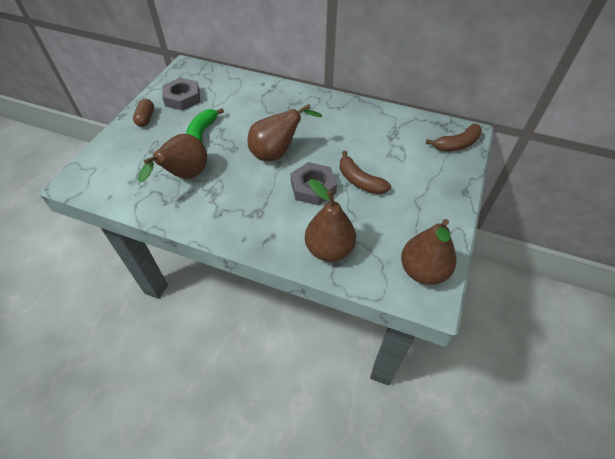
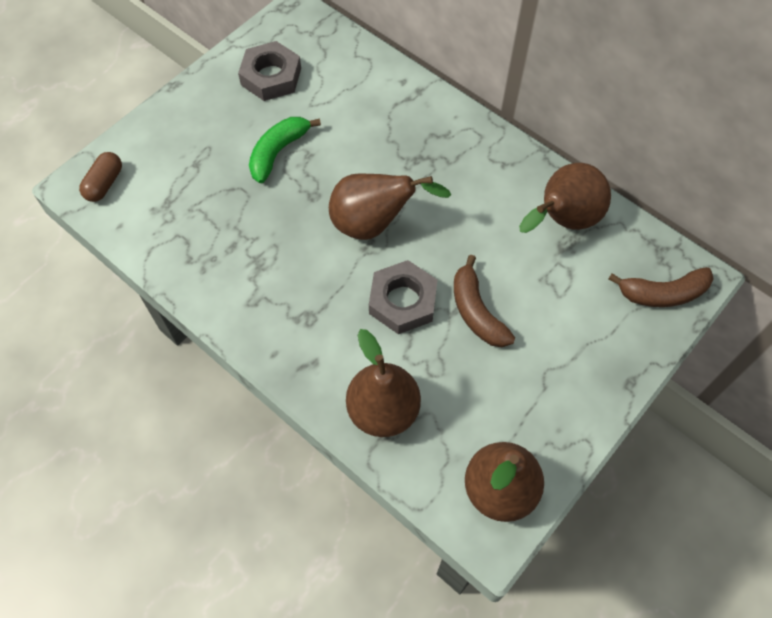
camera: 20 degrees right, 10 degrees up
(146, 118) = (206, 101): brown capsule -> brown capsule (104, 184)
(185, 176) = (229, 223): brown pear -> brown pear (563, 220)

